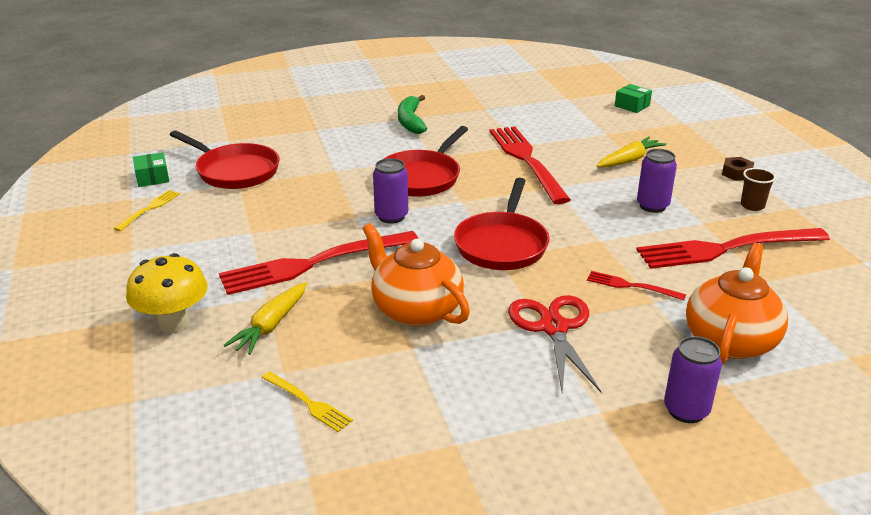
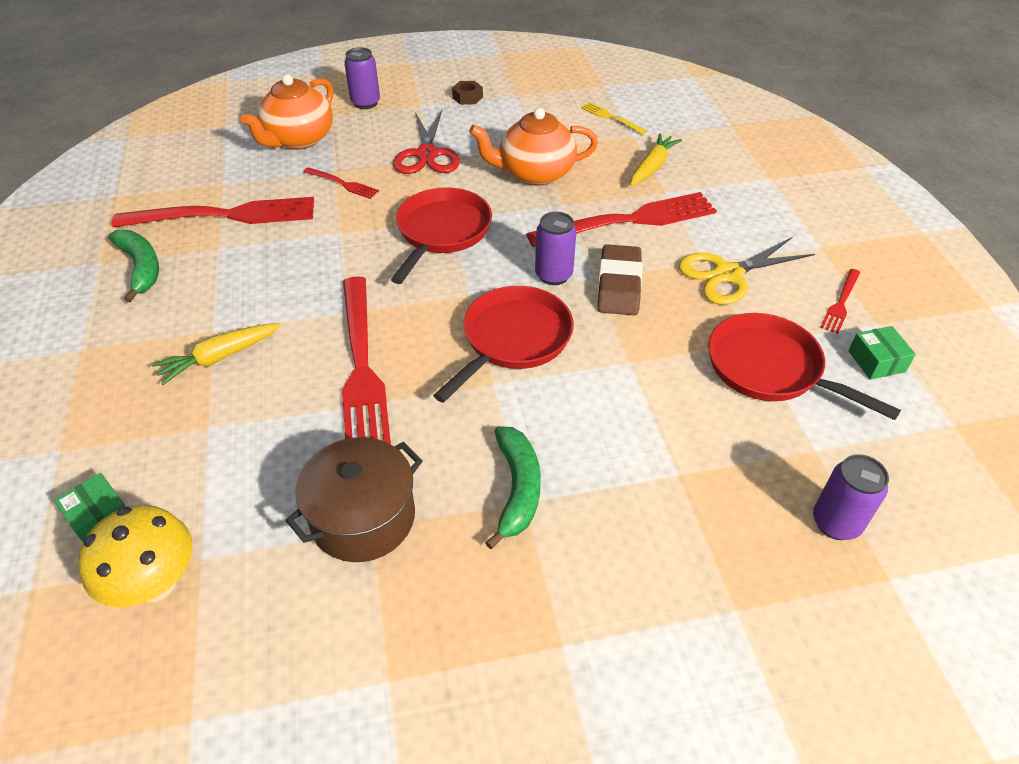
camera: 175 degrees left, 15 degrees up
(149, 209) = (841, 303): yellow fork -> red fork
(173, 323) = (733, 173): yellow mushroom -> yellow mushroom (155, 583)
(235, 224) = (727, 274): none -> yellow scissors
(335, 212) = (619, 285): none -> brown eraser
(415, 309) = (534, 173): orange teapot -> orange teapot turned 120 degrees clockwise
(493, 110) = (363, 517): none -> brown pot
(652, 206) = (253, 273): purple can -> purple can (836, 523)
(736, 173) = (102, 322): brown nut -> brown nut (467, 97)
(752, 206) = (141, 267): brown cup -> green banana

